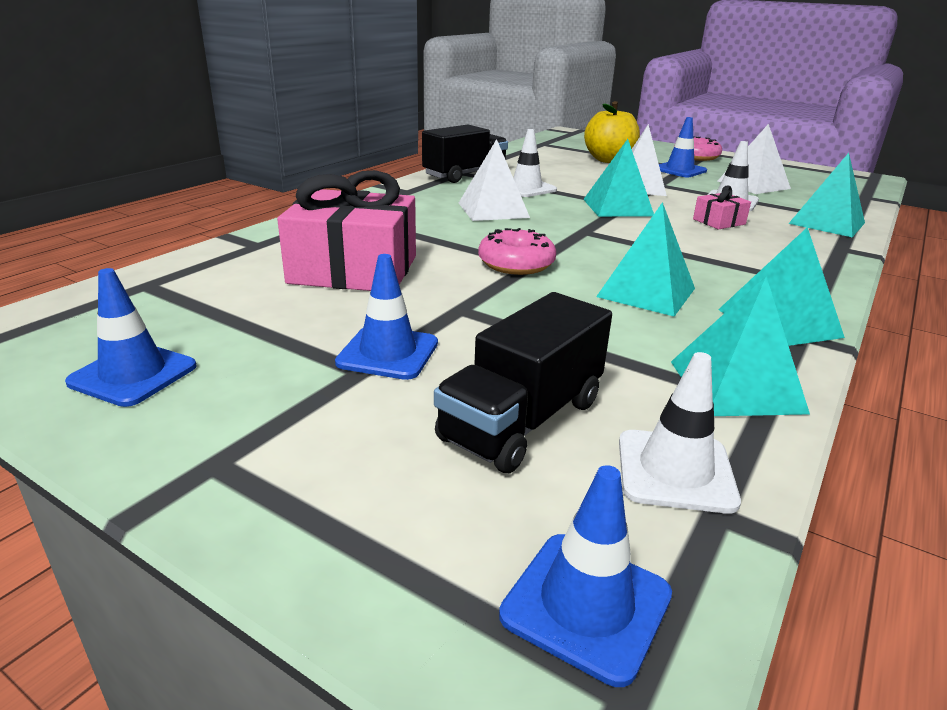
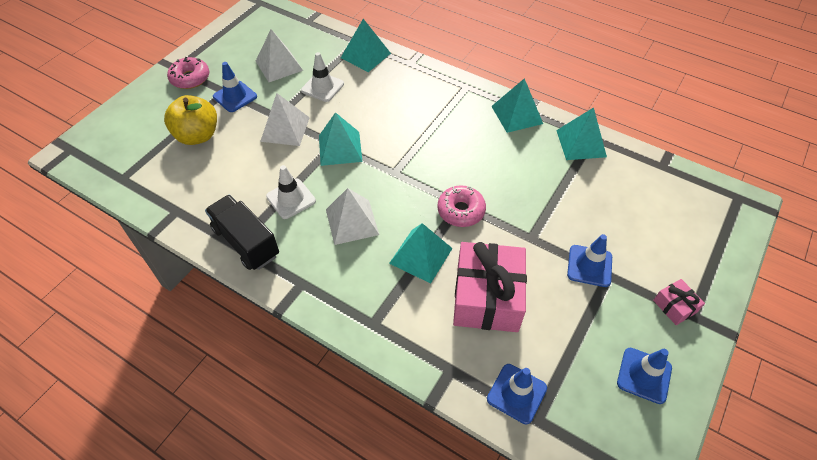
camera: 90 degrees left, 25 degrees up
(522, 420) = (629, 214): black truck -> none
(586, 605) = (714, 203): blue traffic cone -> blue traffic cone (516, 393)
(646, 292) = (491, 156): turquoise pyramid -> turquoise pyramid (421, 255)
(675, 471) = (645, 172): white traffic cone -> none
(719, 222) = (368, 102): pink gift -> pink gift (674, 306)

